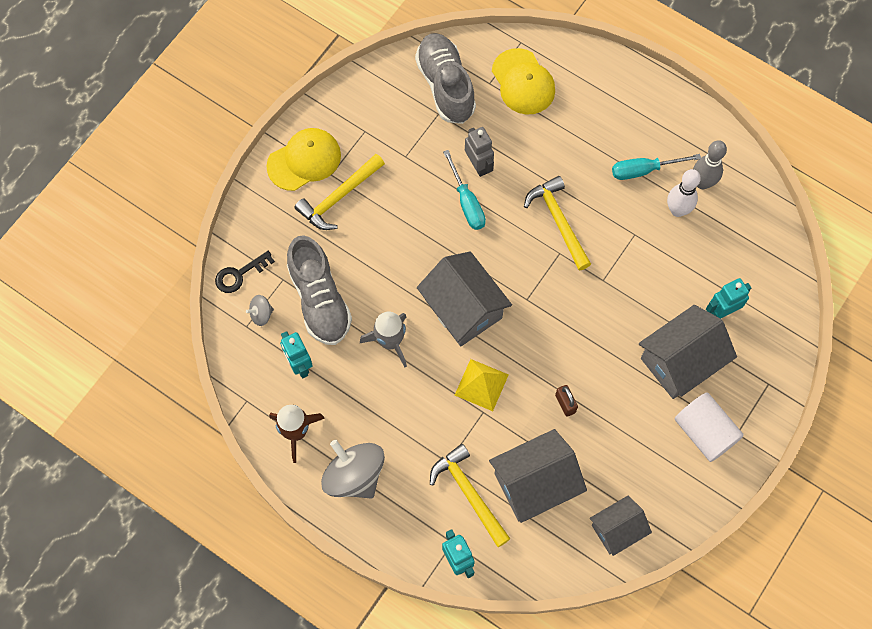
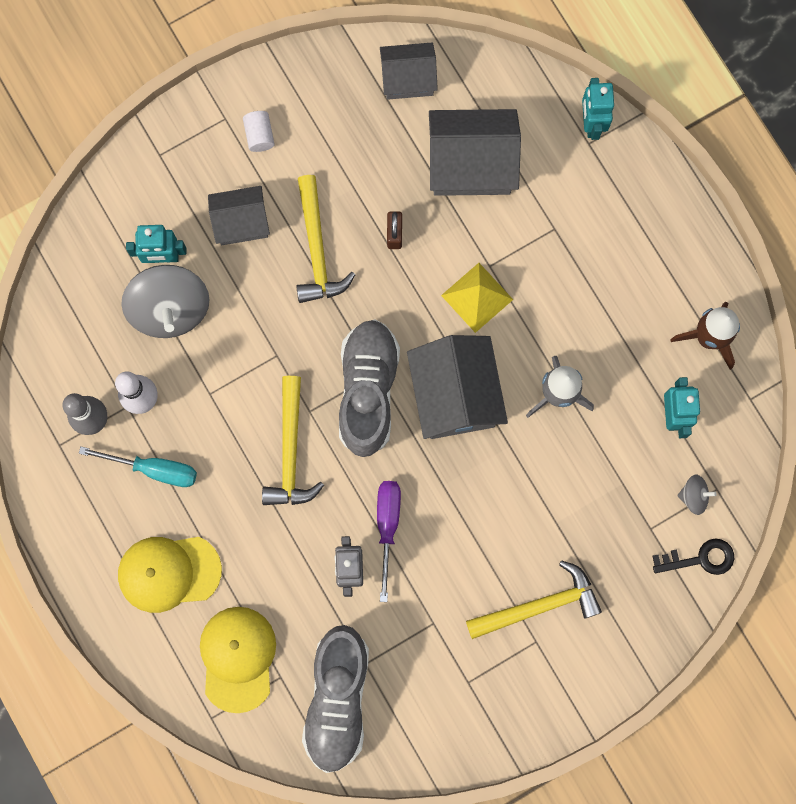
camera: 155 degrees left, 10 degrees up
(304, 160) = (561, 676): yellow cap -> yellow cap (169, 572)
(319, 300) = (618, 482): grey shoe -> grey shoe (368, 390)
(354, 475) = (663, 260): grey spinning top -> grey spinning top (170, 309)
(467, 202) = (387, 526): turquoise screwdriver -> purple screwdriver
(469, 493) = (547, 186): yellow hammer -> yellow hammer (317, 249)
(681, 361) = (241, 222): grey house -> grey house, size x0.62
(704, 432) = (259, 135): white cylinder -> white cylinder, size x0.51

